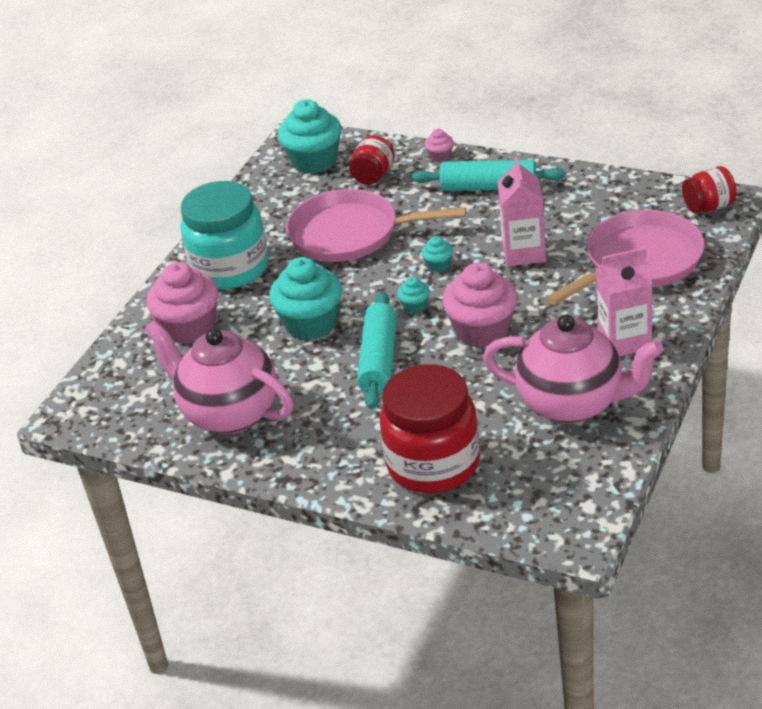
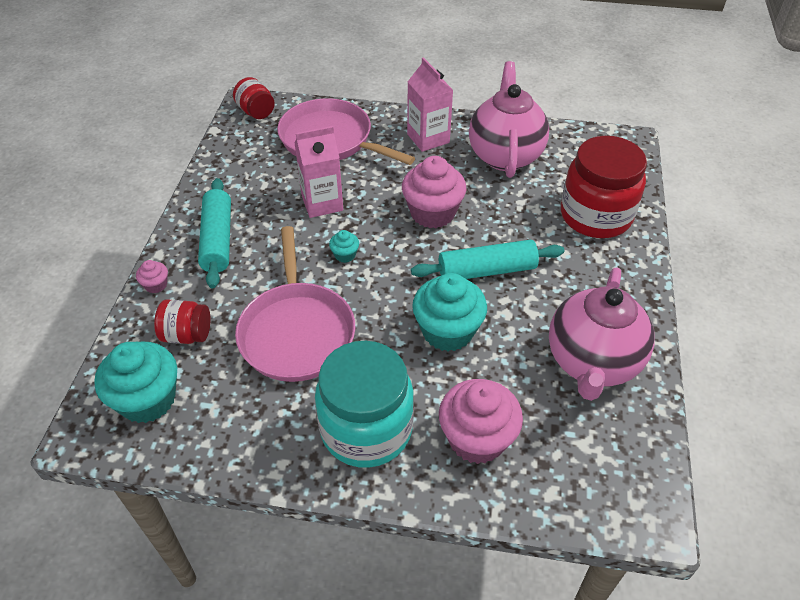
camera: 110 degrees left, 10 degrees up
(415, 306) = (407, 260): turquoise cupcake -> none

